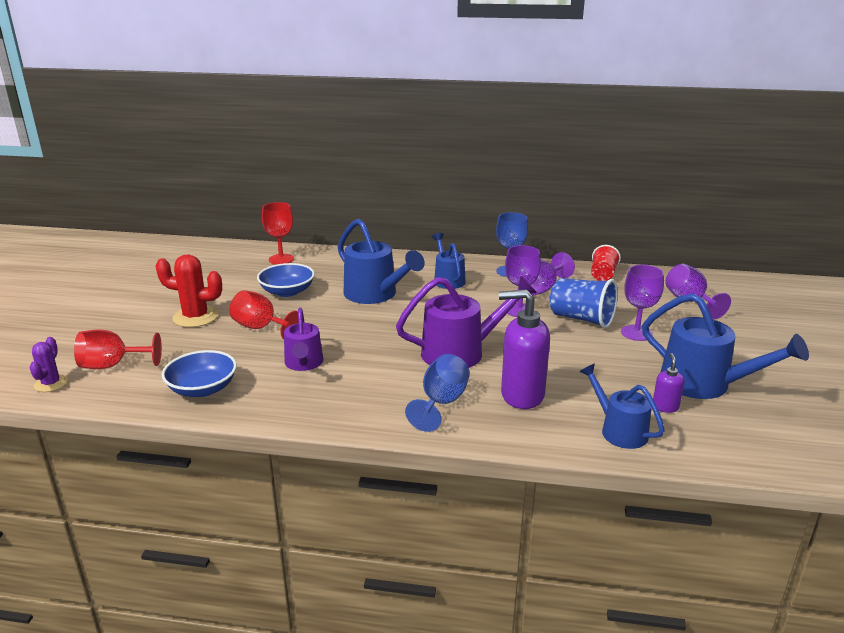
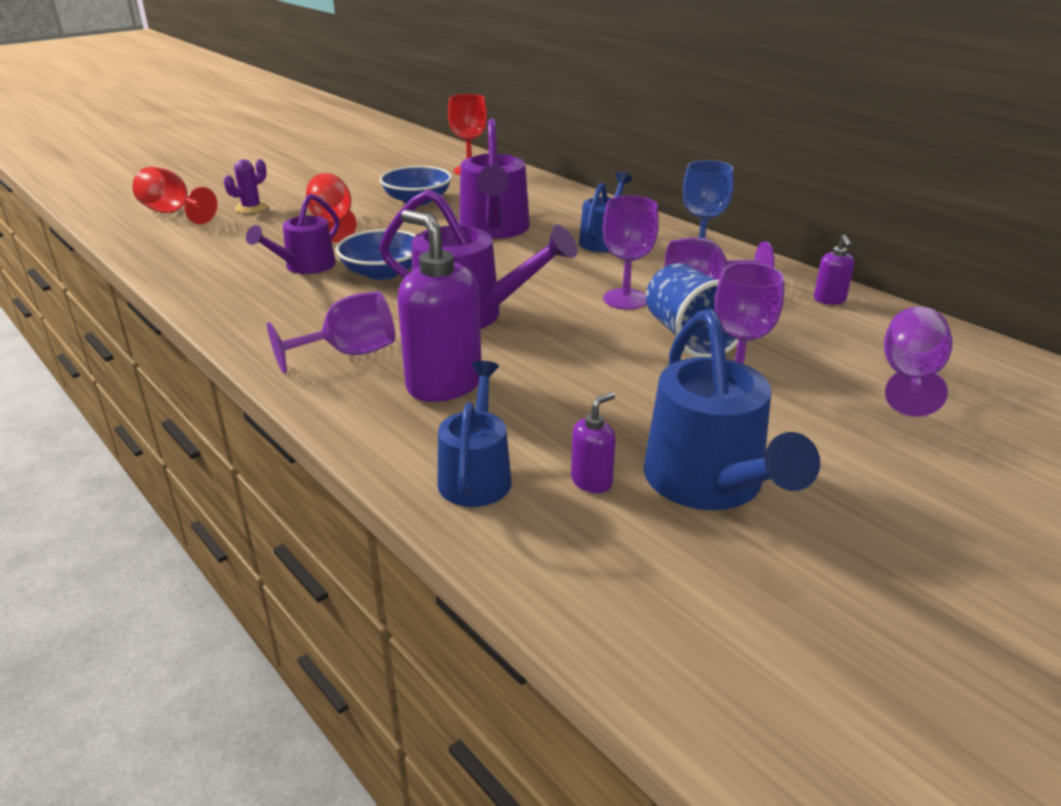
camera: 40 degrees right, 5 degrees up
(51, 384) = (113, 211): purple cactus -> purple cactus (251, 208)
(195, 317) = (301, 197): red cactus -> none
(202, 389) = (193, 255): blue bowl -> blue bowl (382, 272)
(375, 295) = (494, 230): blue watering can -> purple watering can
(441, 403) = (349, 353): blue goblet -> purple goblet
(603, 275) = (829, 300): red cup -> purple soap dispenser

